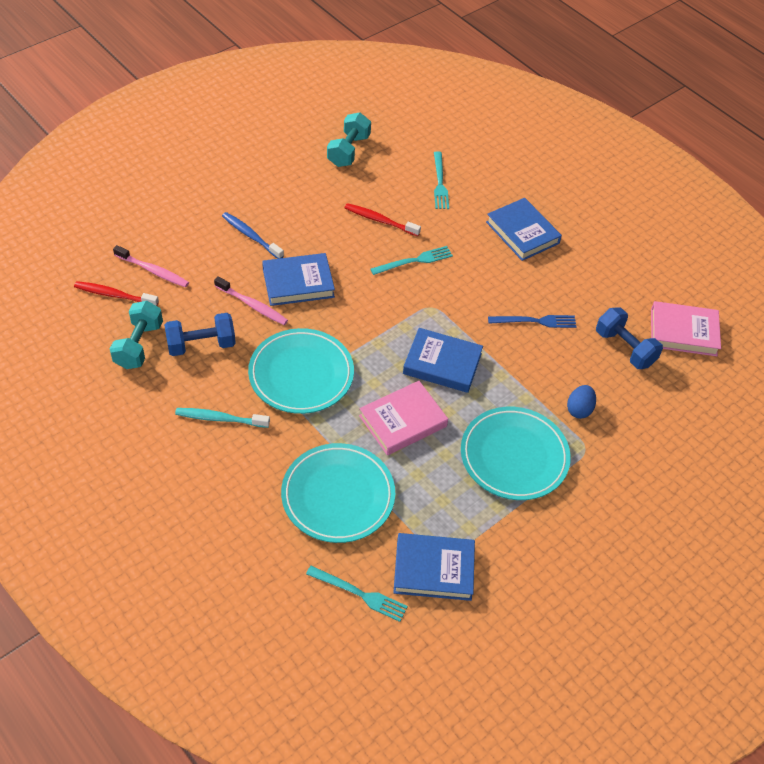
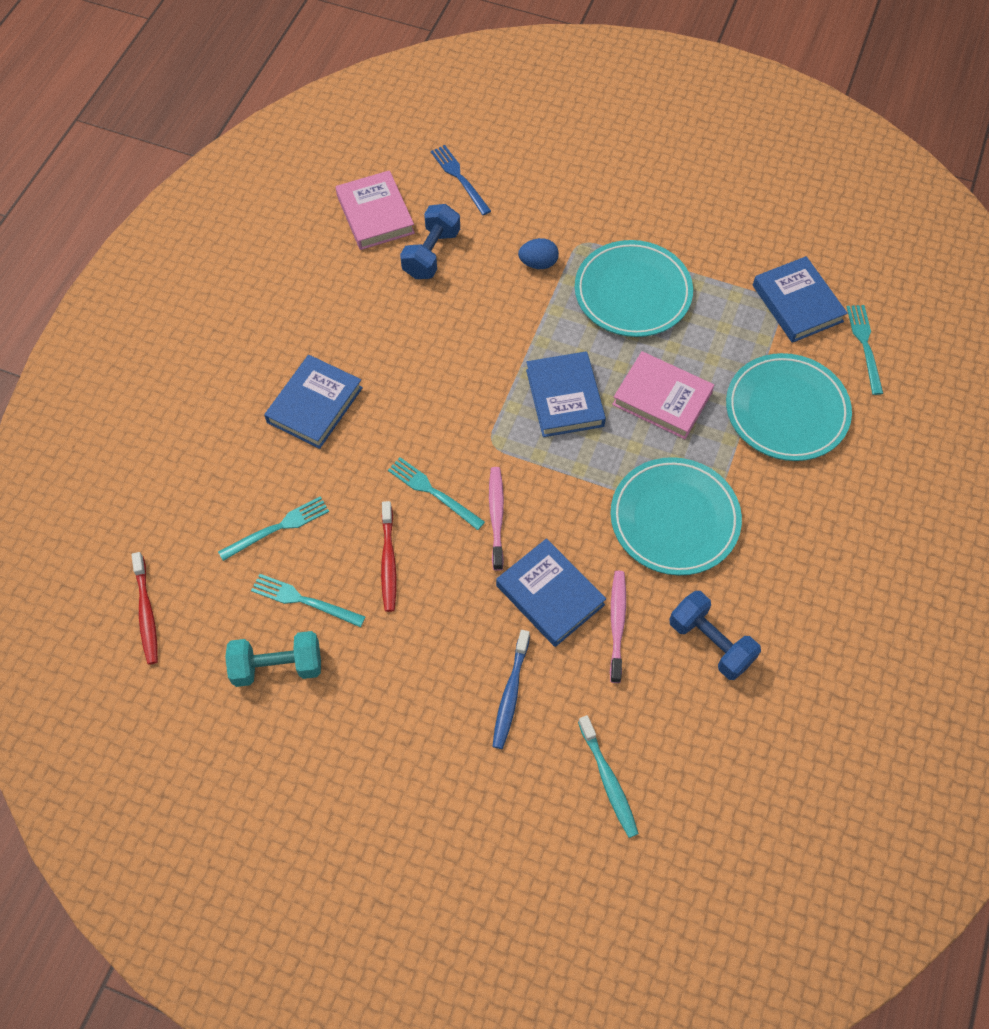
camera: 115 degrees left, 10 degrees up
(114, 295) = (713, 792): red toothbrush -> red toothbrush (146, 613)
(139, 345) = (760, 710): turquoise dumbbell -> none
(153, 271) = (644, 772): pink toothbrush -> pink toothbrush (496, 516)
(220, 419) = (786, 563): turquoise toothbrush -> turquoise toothbrush (608, 780)
(382, 176) = (304, 600): none -> turquoise fork
(535, 321) = (447, 340): blue fork -> blue fork (459, 178)

